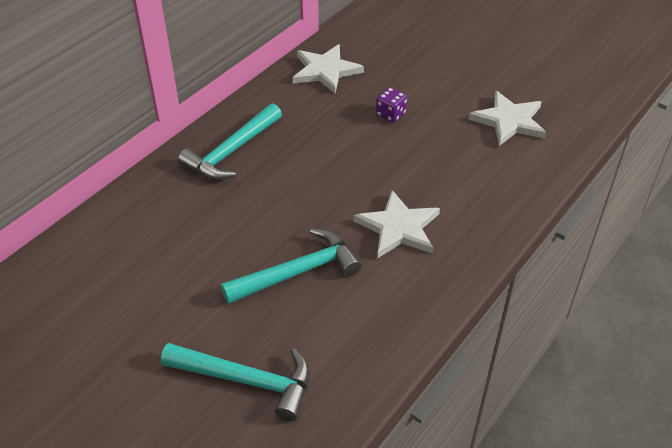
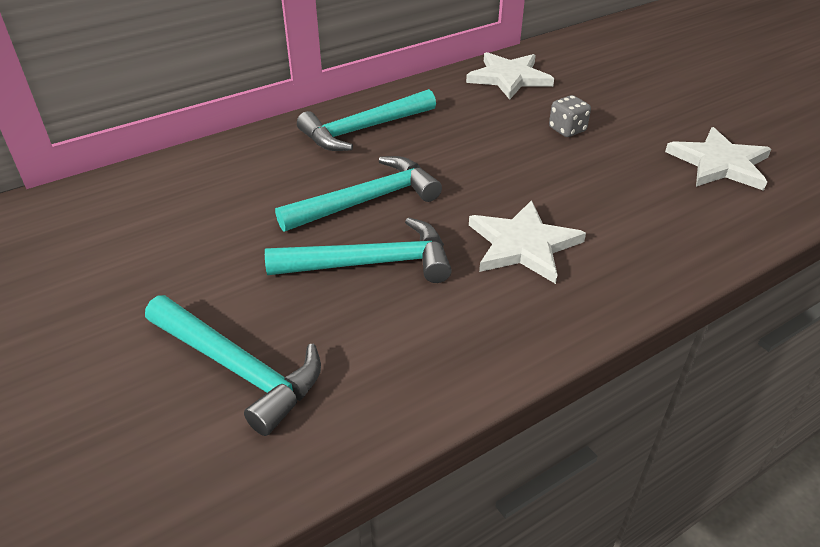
camera: 20 degrees right, 5 degrees down
(268, 218) = (367, 200): none -> turquoise hammer
(390, 114) = (567, 130): purple dice -> grey dice

